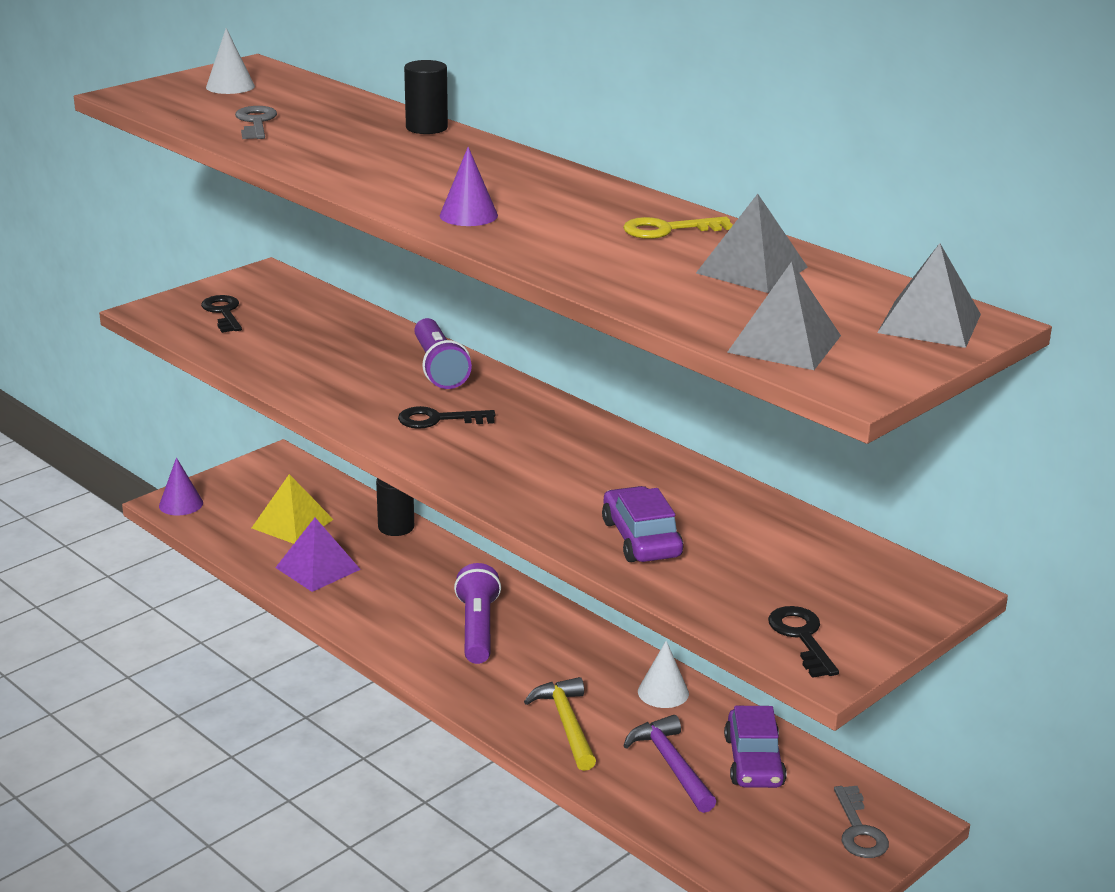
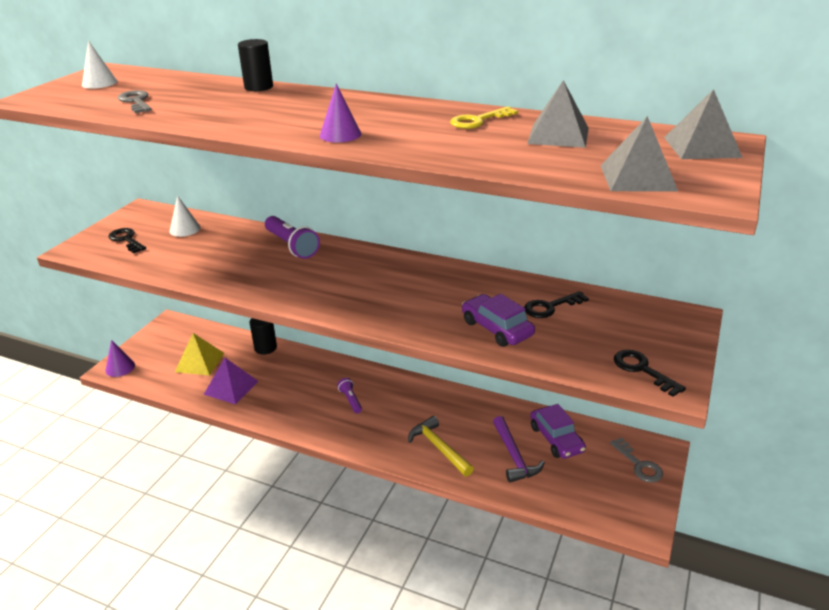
camera: 20 degrees left, 5 degrees up
(438, 419) = (314, 279): black key -> black key (550, 307)
(477, 629) = (350, 400): purple flashlight -> purple flashlight, size x0.56
(663, 692) = (480, 410): white cone -> white cone (185, 229)
(671, 765) = (514, 456): purple hammer -> purple hammer turned 150 degrees counterclockwise

